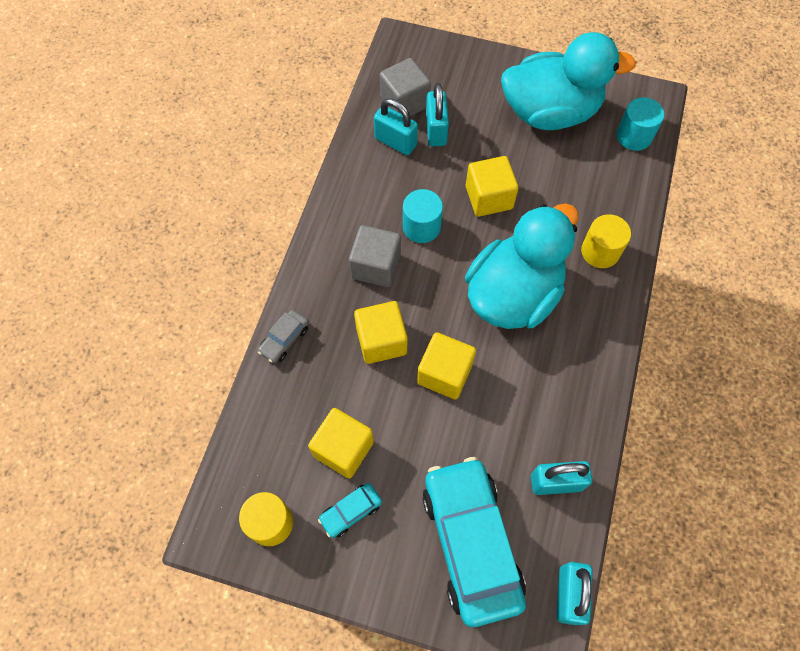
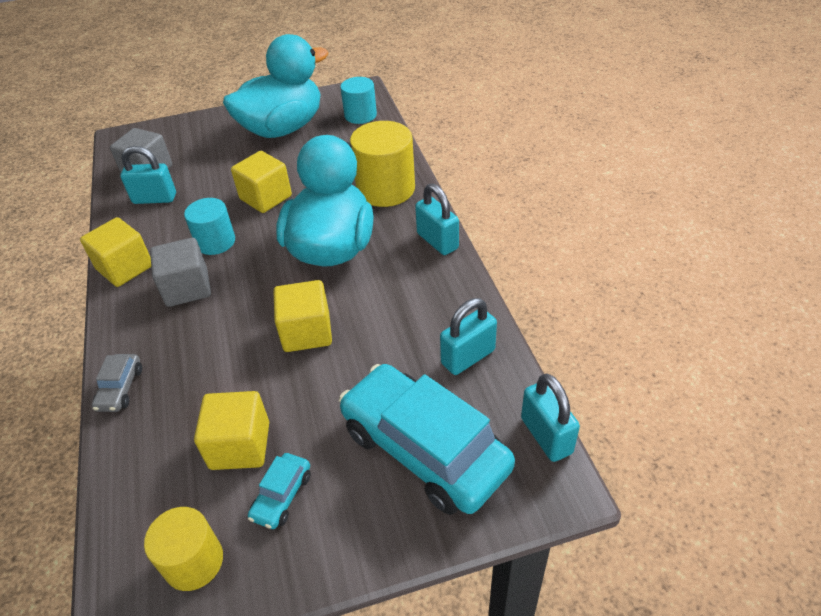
camera: 30 degrees left, 20 degrees down
(381, 341) = (227, 339): yellow cube -> yellow cube (125, 268)
(436, 130) = (189, 177): turquoise padlock -> turquoise padlock (437, 241)
(600, 251) = (385, 189): yellow cylinder -> yellow cylinder, size x1.58

